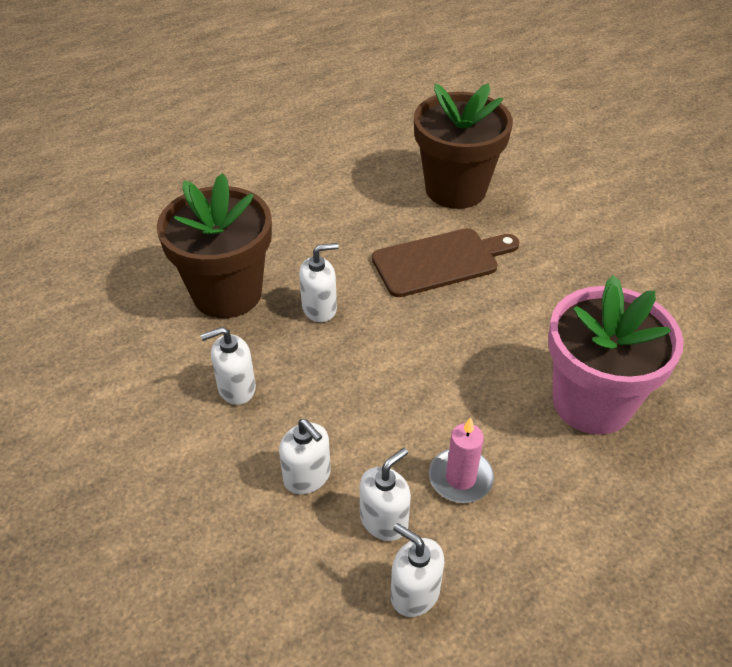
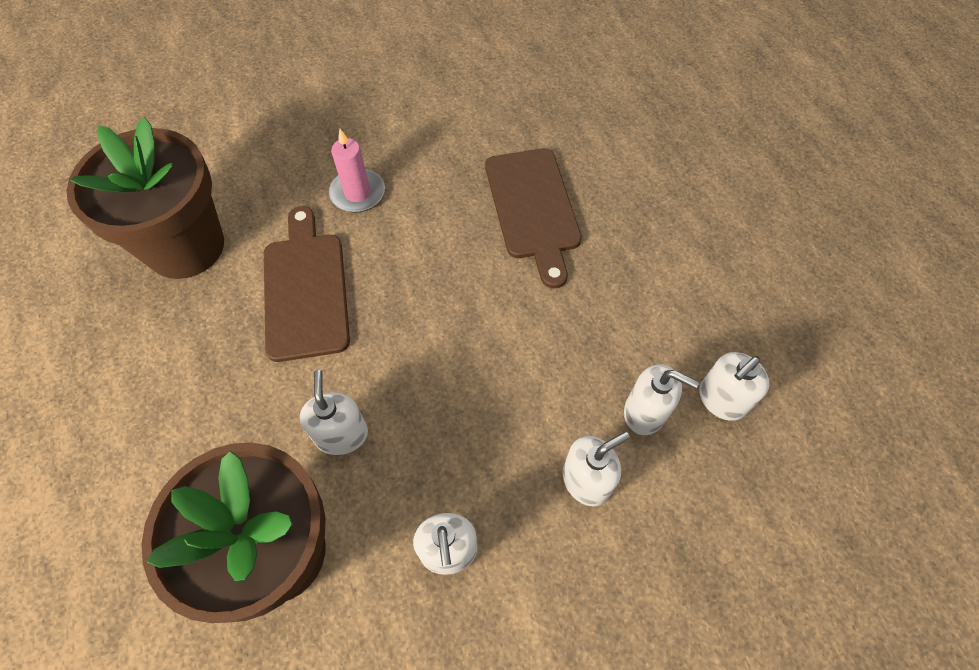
camera: 80 degrees left, 15 degrees up
(384, 520) = (645, 412): white soap dispenser -> white soap dispenser turned 150 degrees clockwise
(460, 478) = (603, 335): pink candle -> pink candle (357, 193)
(592, 402) = (533, 208): pink flower pot -> brown cutting board

